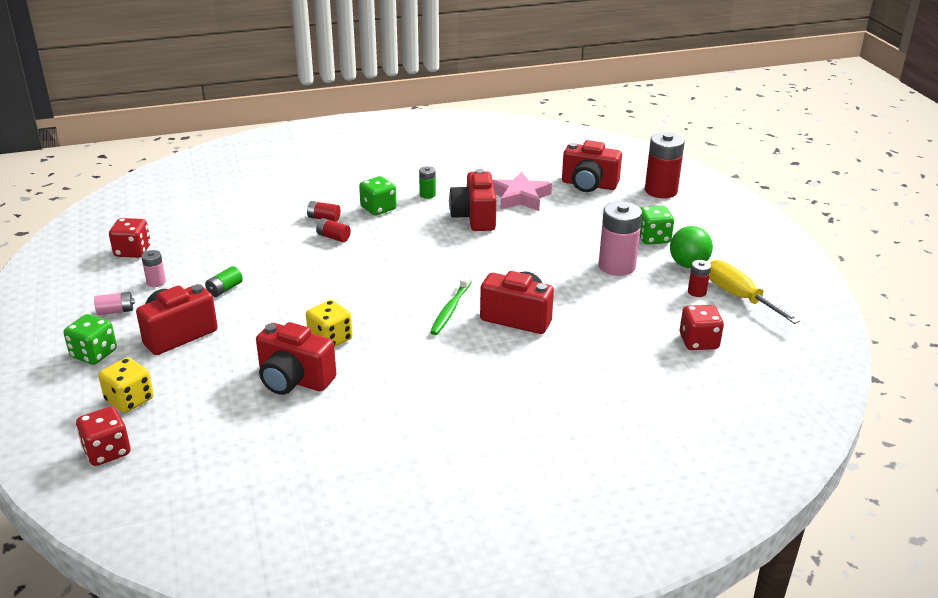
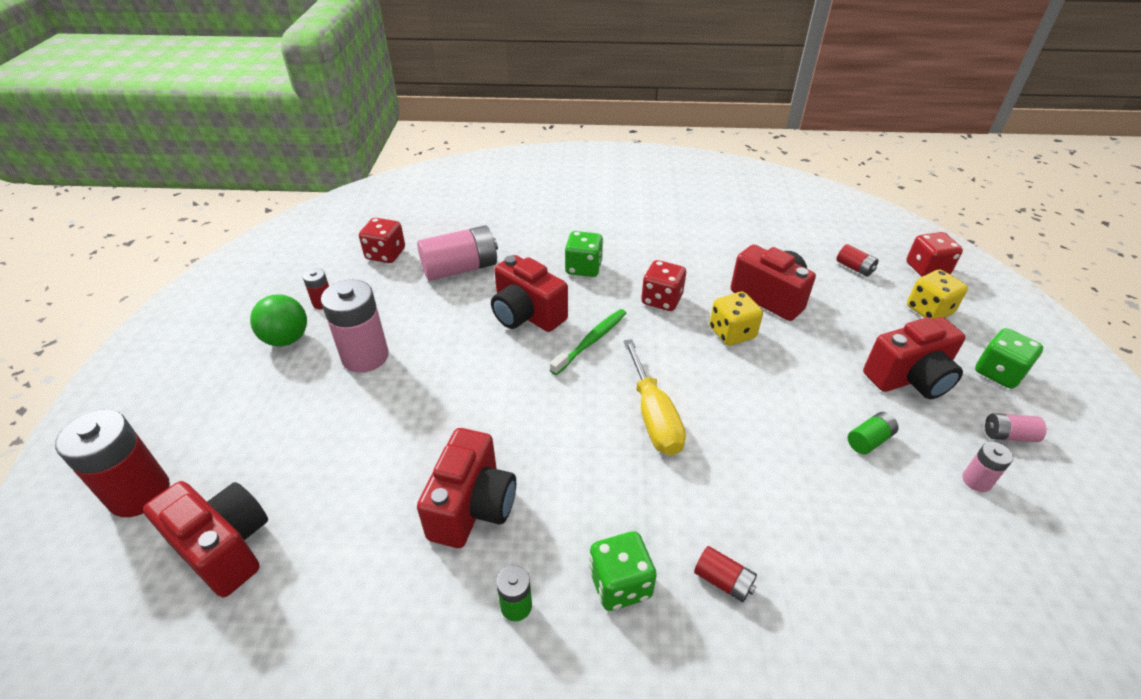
camera: 160 degrees left, 10 degrees up
(132, 251) = (1054, 574): red dice -> red dice (661, 300)
(333, 237) = (711, 518): red battery -> red battery (854, 268)
(520, 197) = (364, 544): pink star -> none
(613, 344) = (460, 268): none -> pink battery
(653, 238) = (274, 391): green dice -> green dice (583, 268)
(739, 297) = (291, 288): yellow screwdriver -> yellow screwdriver (653, 416)

